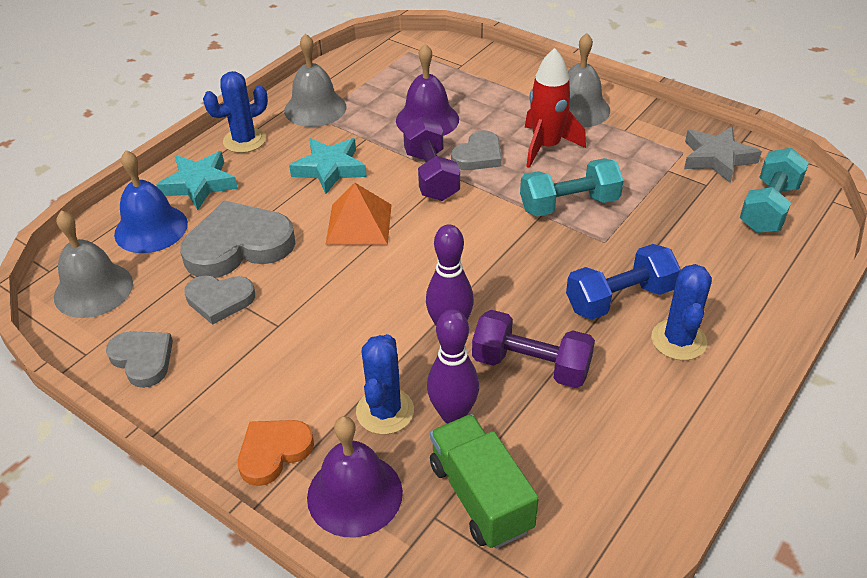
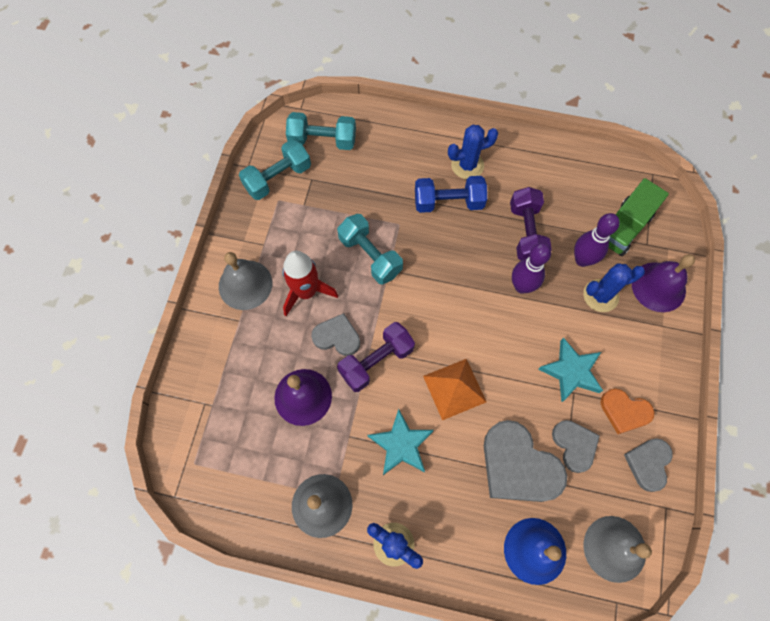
camera: 115 degrees left, 25 degrees up
(199, 184) = (467, 546): turquoise star -> turquoise star (571, 371)
(273, 452) = (660, 341): orange heart -> orange heart (624, 411)
(619, 298) = (448, 202): blue dumbbell -> blue dumbbell turned 45 degrees counterclockwise
(717, 158) = (278, 178): grey star -> turquoise dumbbell

